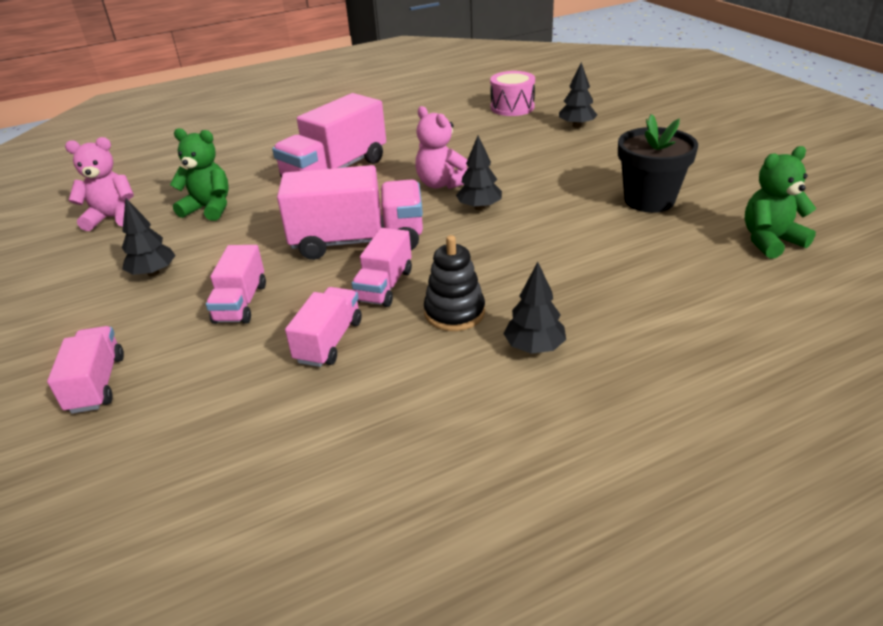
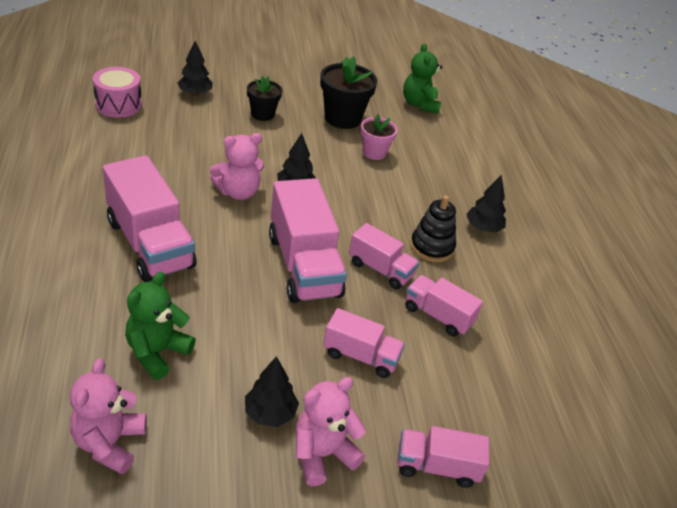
camera: 80 degrees left, 5 degrees up
(108, 310) = (322, 454): none -> pink teddy bear
(358, 241) = (304, 265): pink truck -> pink truck turned 150 degrees clockwise
(588, 160) = (262, 114): none -> black flower pot
(605, 234) = (374, 152): none -> pink flower pot

